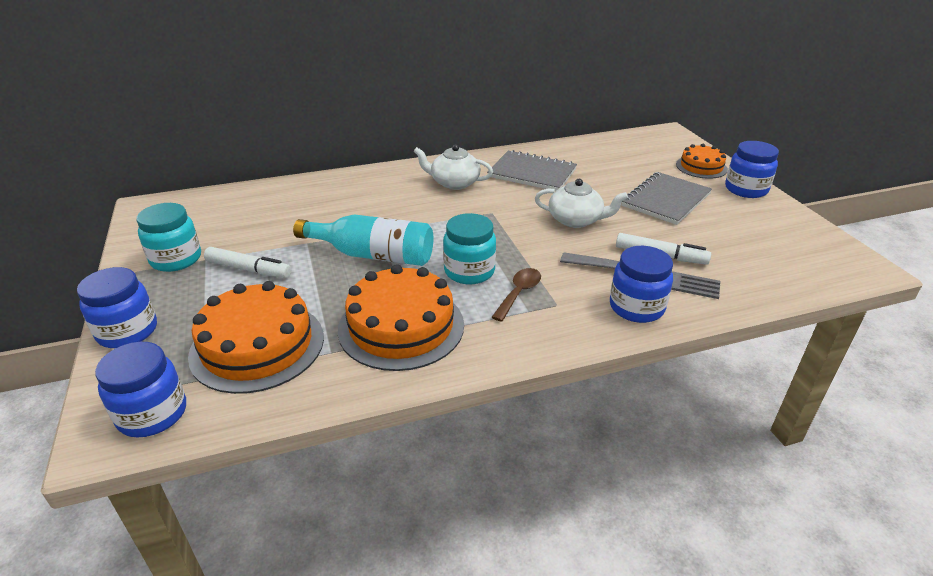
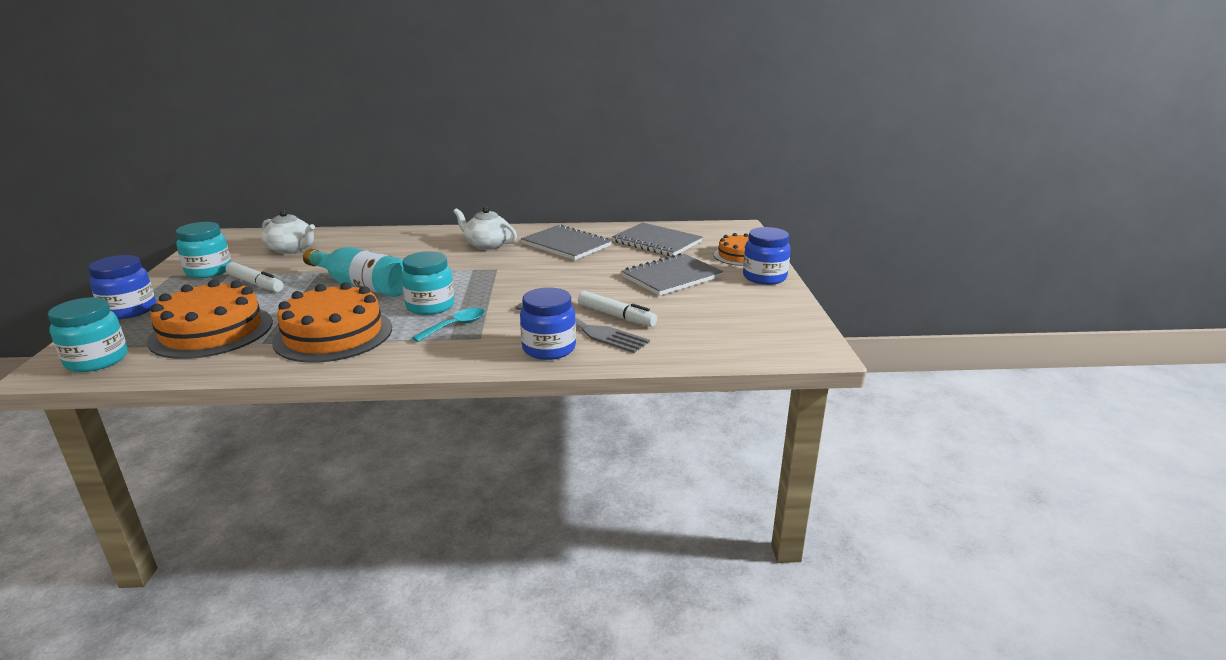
camera: 15 degrees right, 10 degrees down
(152, 414) = (97, 360): blue jar -> turquoise jar
(519, 293) = (456, 326): brown spoon -> turquoise spoon
(576, 220) = (567, 282): white teapot -> white teapot (291, 249)
(613, 159) = (657, 242): none -> grey notebook

